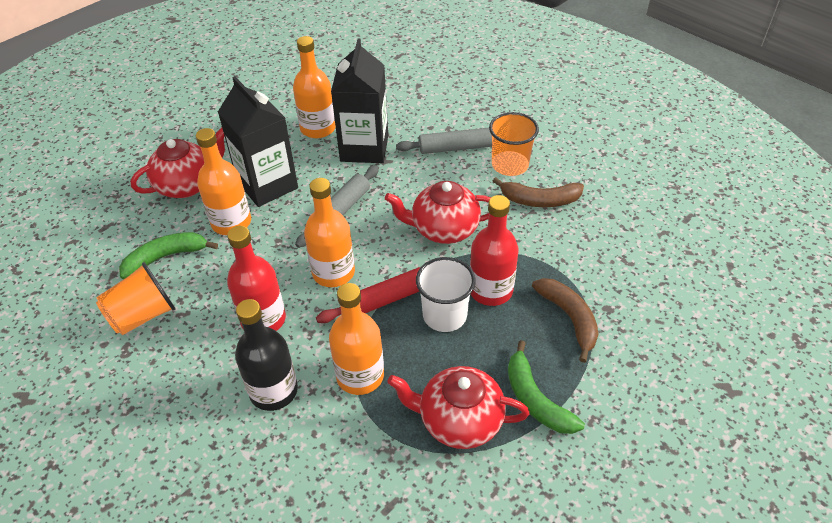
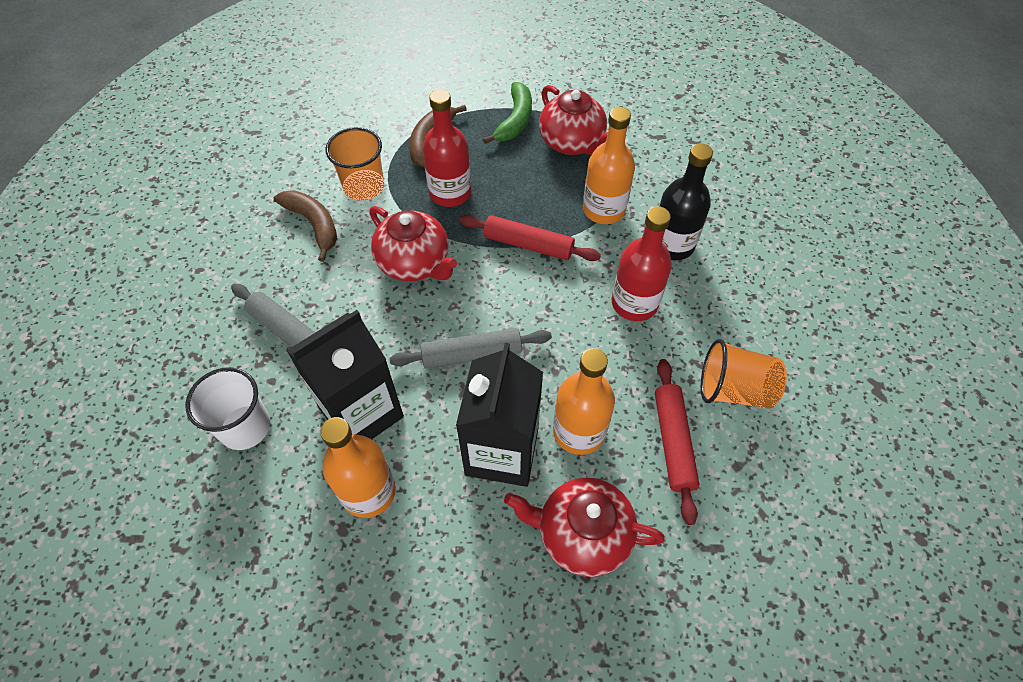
camera: 135 degrees left, 10 degrees up
(166, 257) = (673, 442): green banana -> red rolling pin
(333, 272) = (541, 298): orange bottle -> none
(444, 315) = (502, 202): white cup -> white cup (245, 427)
(510, 165) = (280, 274): orange cup -> orange cup (364, 186)

